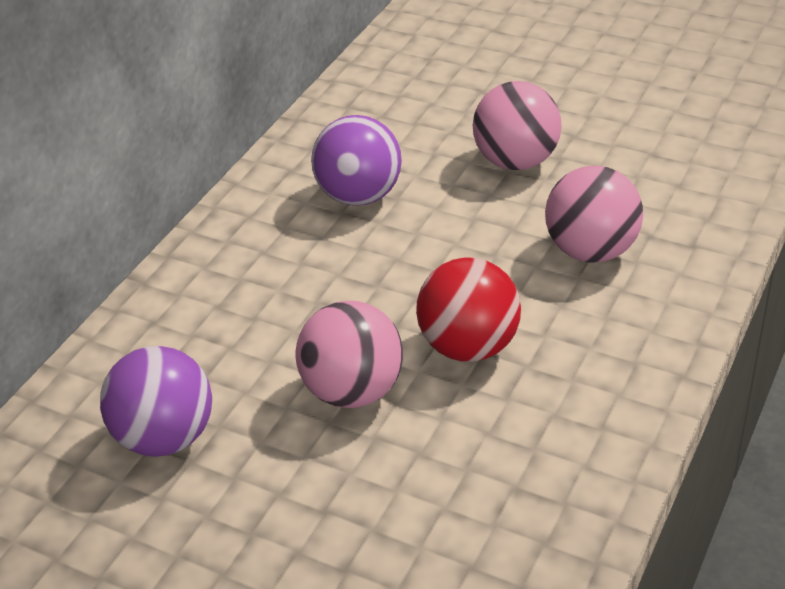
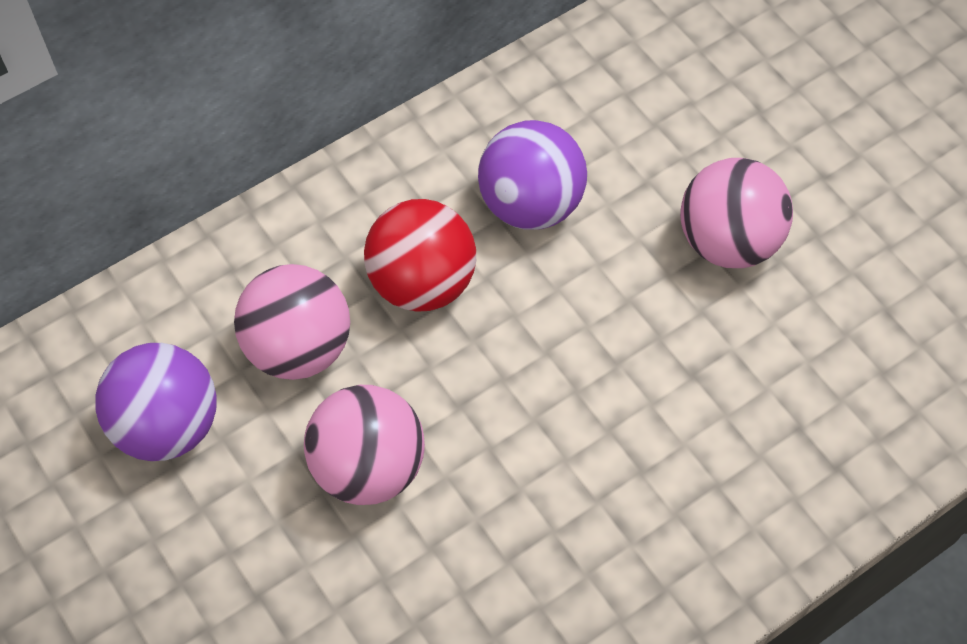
camera: 25 degrees right, 20 degrees up
(469, 346) = (513, 474): red ball -> red ball (422, 282)
(591, 250) = (722, 415): pink ball -> pink ball (298, 347)

